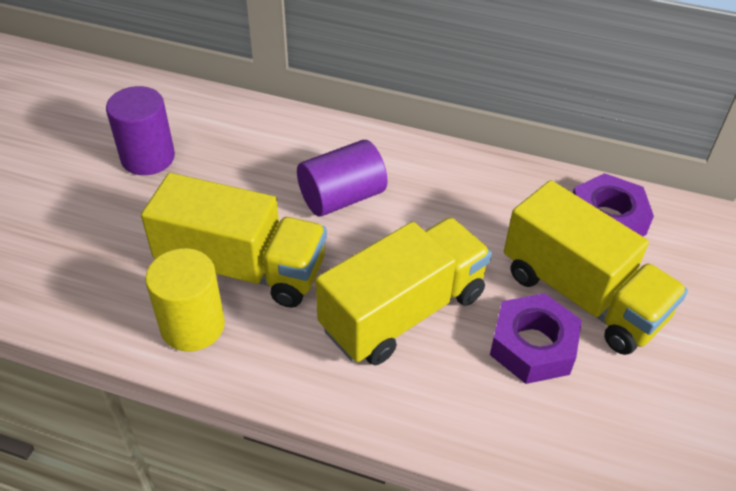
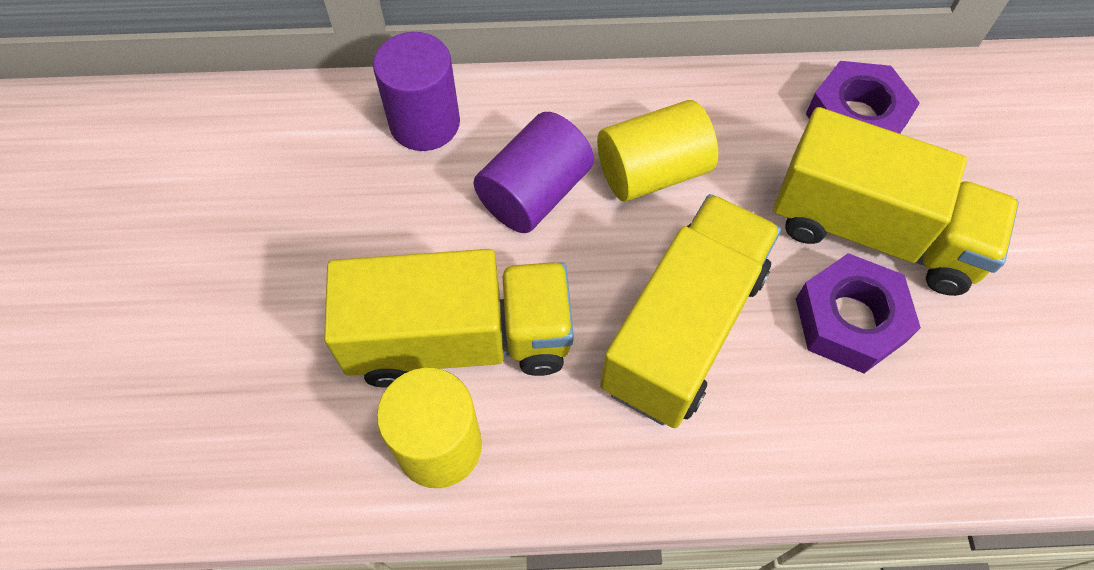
camera: 20 degrees left, 15 degrees up
(148, 158) = (251, 218): purple cylinder -> purple cylinder (425, 123)
(433, 209) = (652, 172): none -> yellow cylinder

